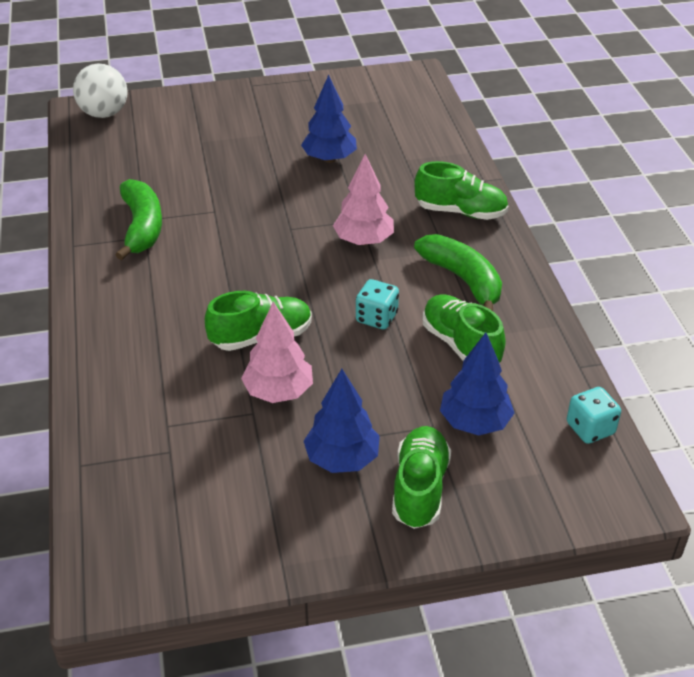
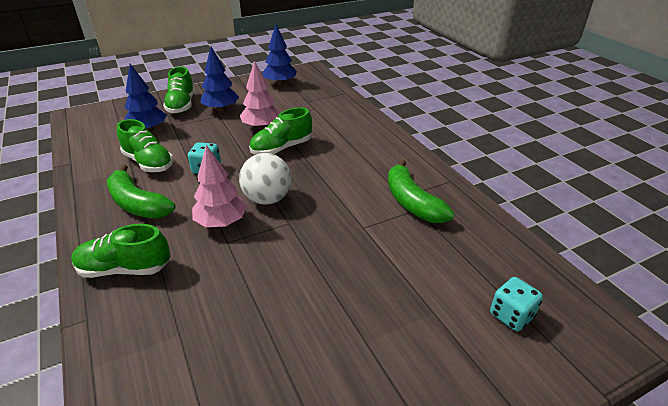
camera: 165 degrees right, 5 degrees down
(104, 114) = (584, 335): white ball -> white ball (267, 199)
(329, 159) = (273, 315): blue tree -> blue tree (280, 83)
(590, 428) = (81, 136): turquoise dice -> turquoise dice (511, 315)

